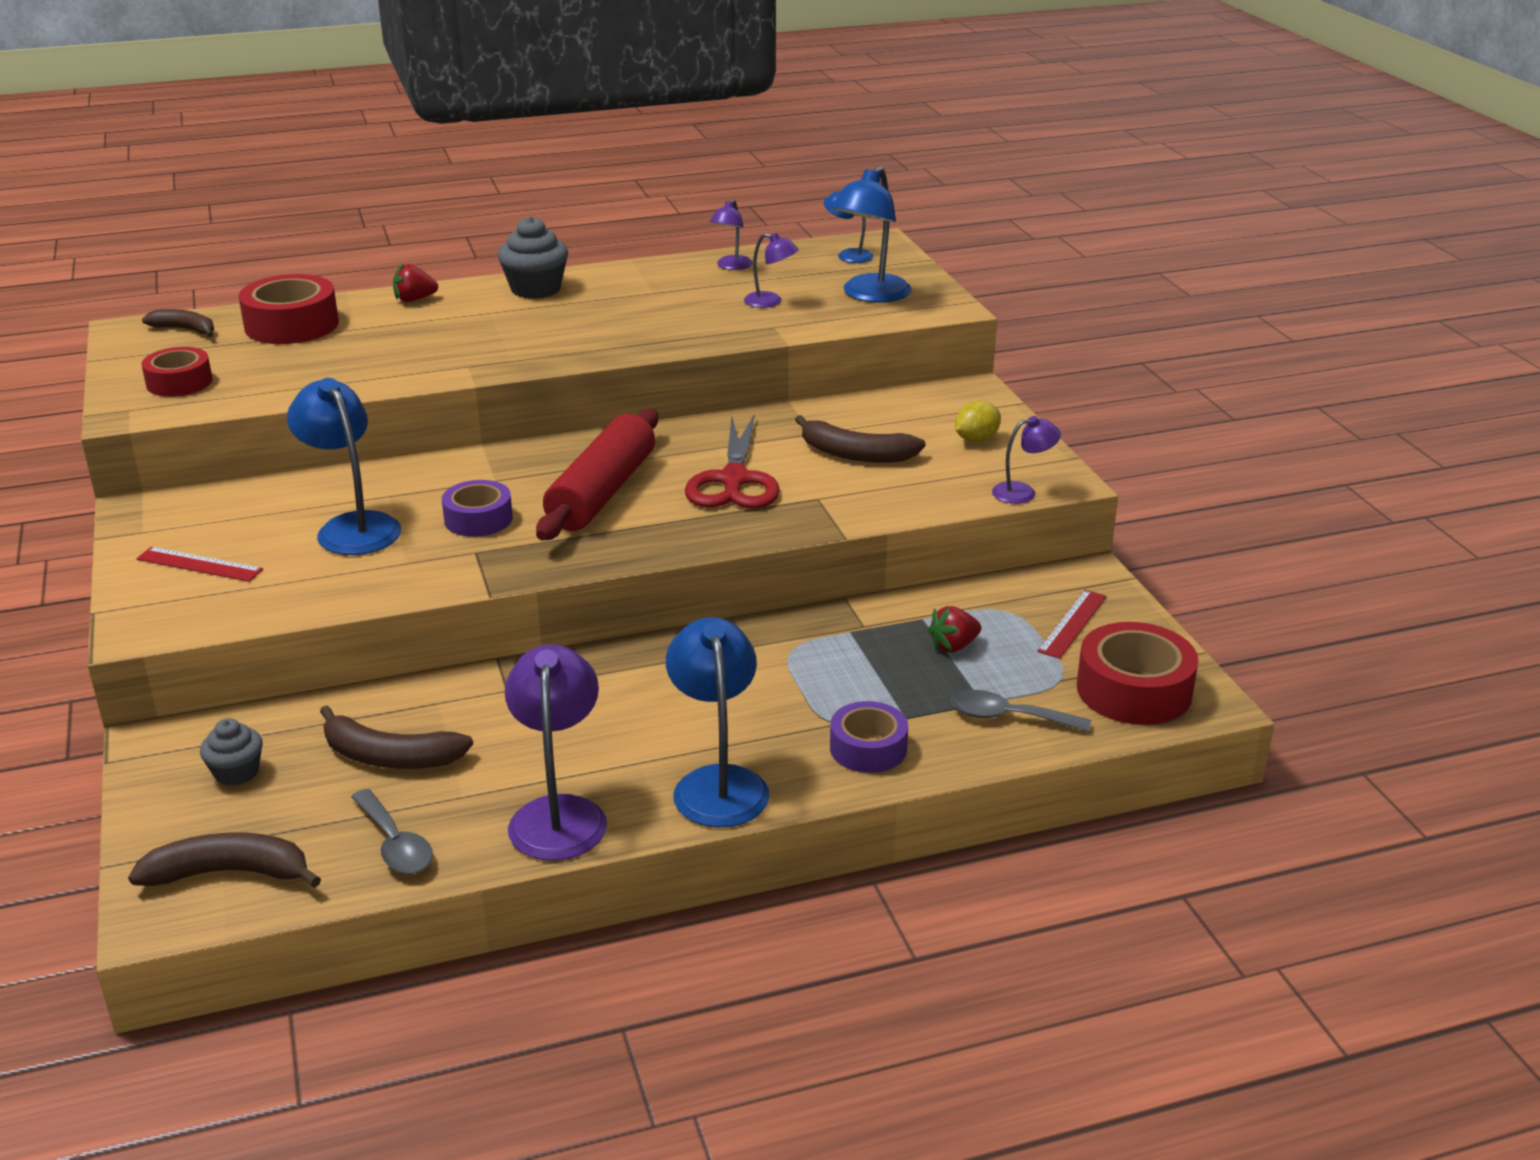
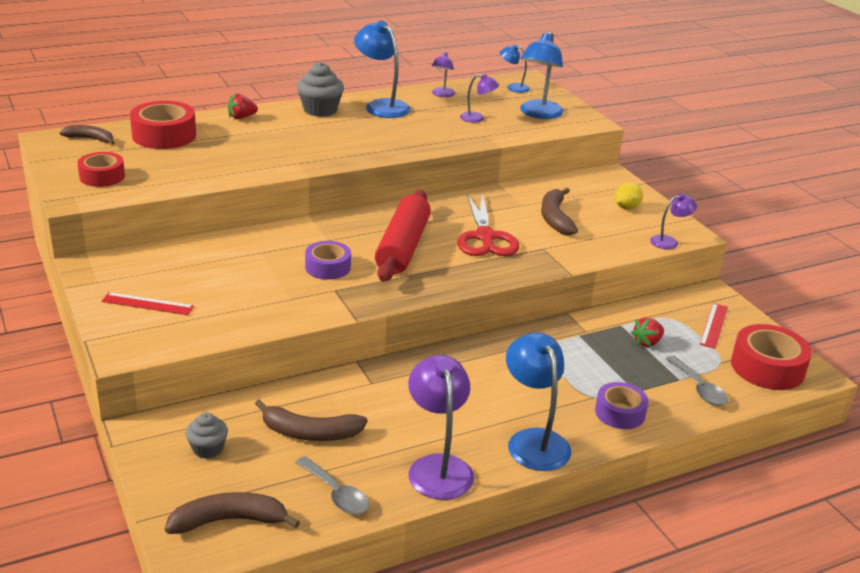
camera: 10 degrees left, 0 degrees up
(352, 526) = (244, 274): blue lamp -> blue lamp (381, 106)
(855, 454) = (555, 218): brown banana -> brown banana turned 75 degrees clockwise
(1009, 717) = (698, 388): grey spoon -> grey spoon turned 120 degrees counterclockwise

